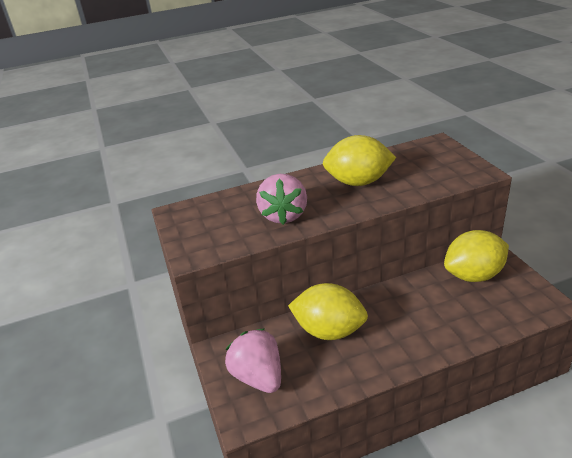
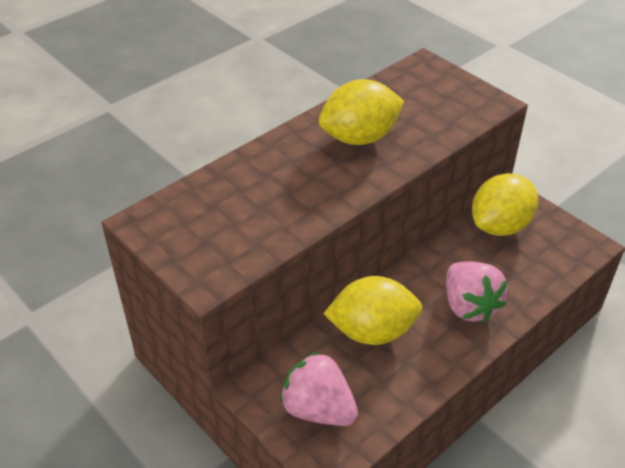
camera: 25 degrees left, 10 degrees up
(283, 215) = (292, 202): pink strawberry -> pink strawberry (469, 306)

